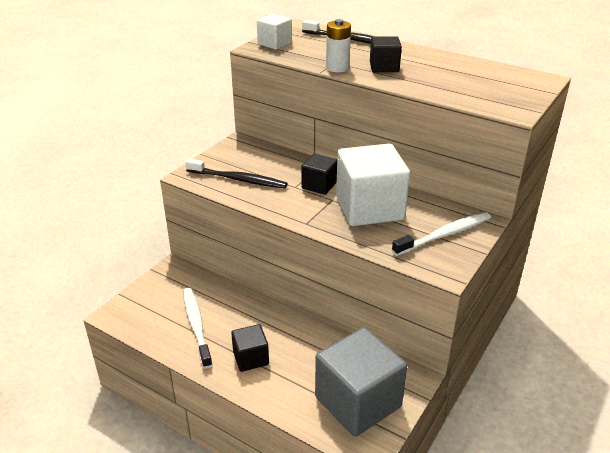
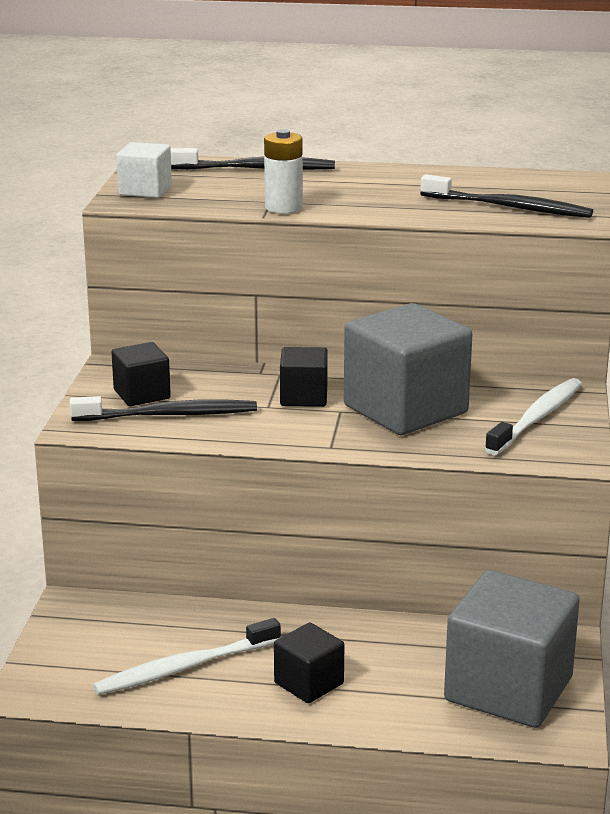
camera: 25 degrees left, 10 degrees down
(196, 325) = (184, 667): white toothbrush -> white toothbrush turned 75 degrees counterclockwise
(369, 208) = (405, 409): white cube -> grey cube
(384, 67) = (350, 196): black cube -> black cube (142, 394)
(475, 92) = (509, 207): none -> black toothbrush

